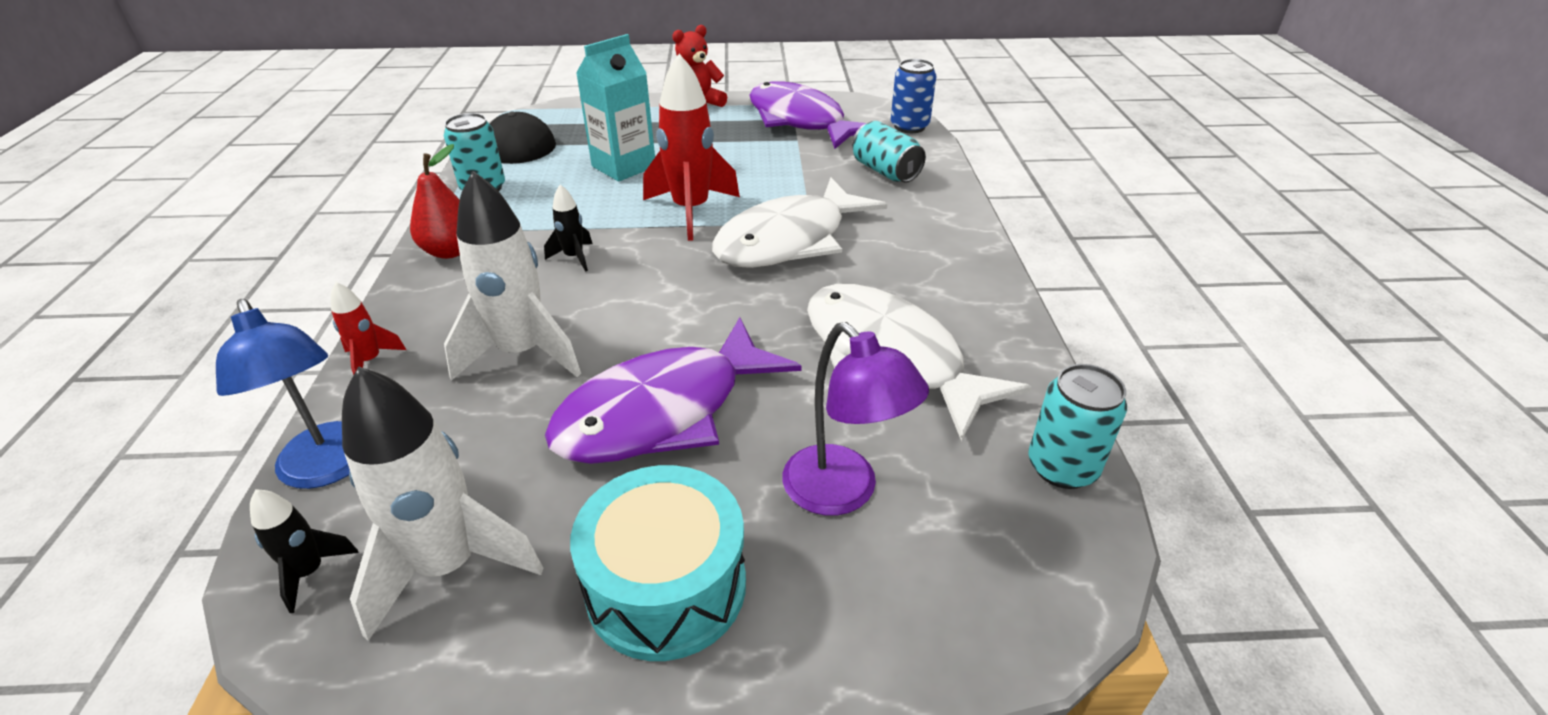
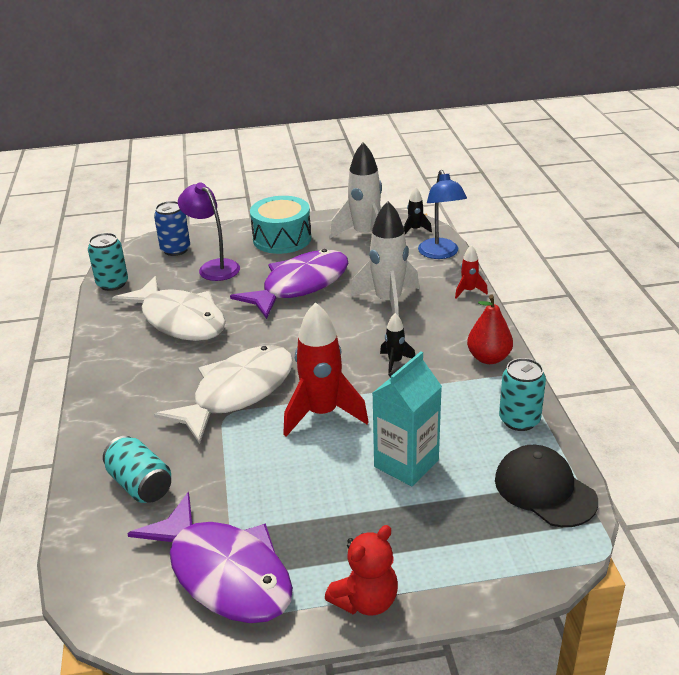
camera: 175 degrees right, 5 degrees down
(330, 468) = (440, 254): blue lamp -> blue lamp turned 150 degrees counterclockwise
(909, 126) = (88, 575): blue can -> blue can (175, 250)

